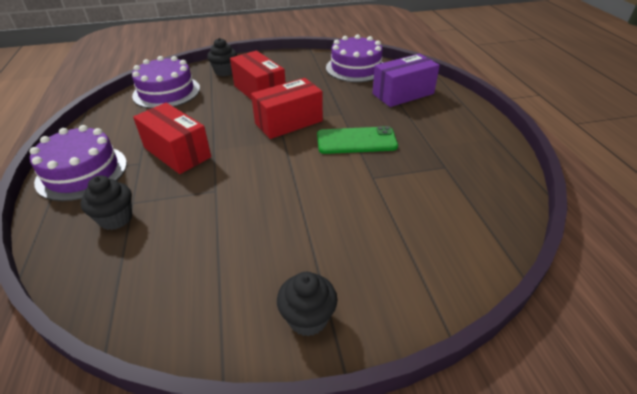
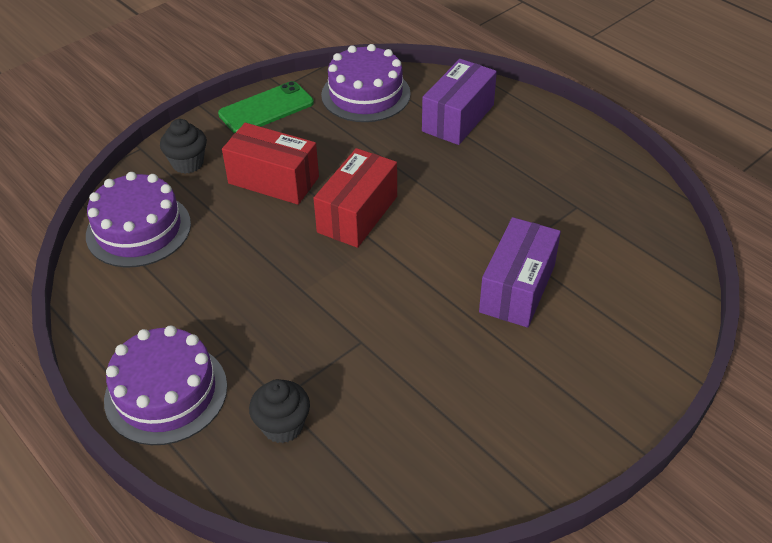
camera: 30 degrees left, 5 degrees up
(177, 152) = (260, 314): red box -> none
(308, 318) = (576, 424): black cupcake -> none
(352, 201) = (517, 288): none -> purple box
(356, 141) = (460, 210): green phone -> green phone (266, 108)

